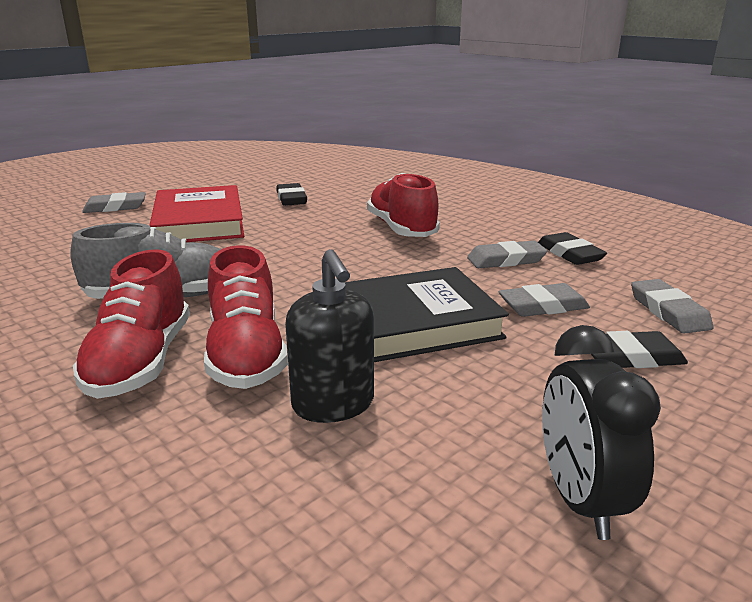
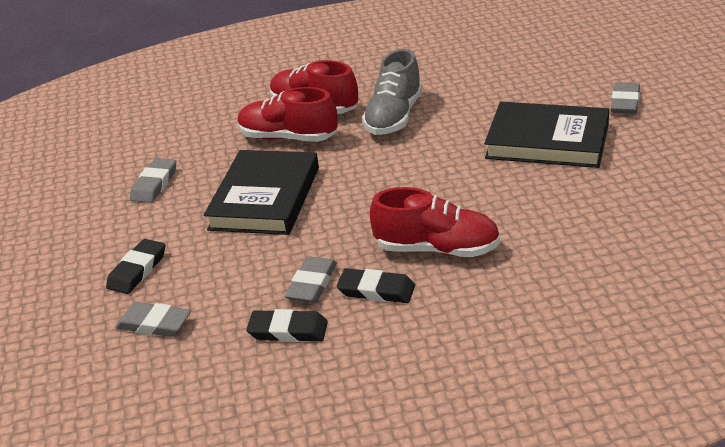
camera: 125 degrees right, 10 degrees up
(199, 221) = (547, 141): red book -> black book
(291, 199) = (590, 202): black eraser -> black eraser (376, 290)
(333, 404) = (216, 155): black soap dispenser -> none
(543, 306) = (225, 265): grey eraser -> grey eraser (154, 184)
(579, 499) = (89, 199): black clock -> none

